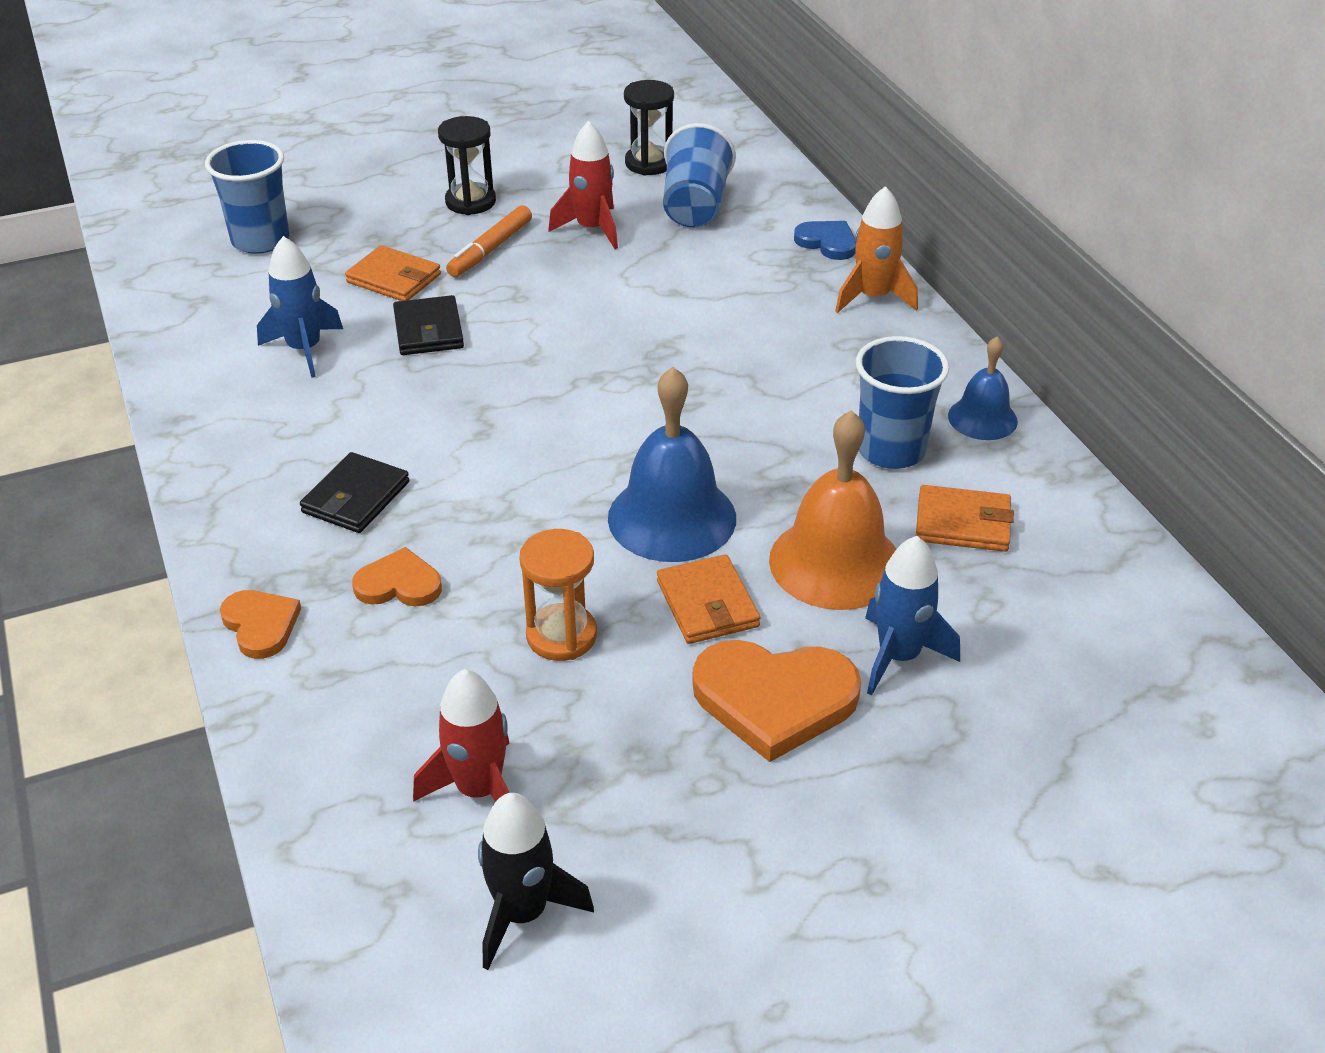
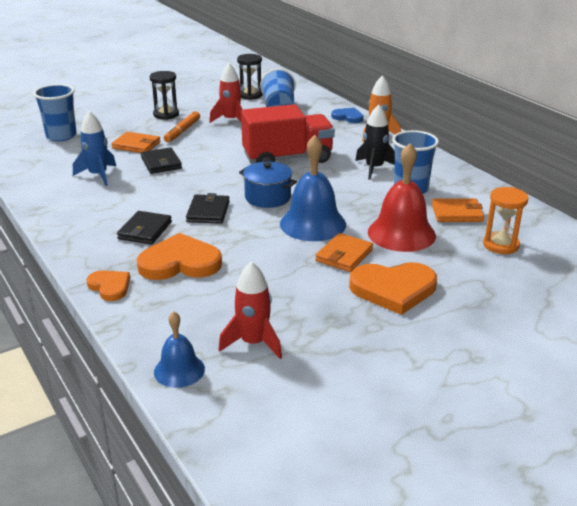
camera: 10 degrees left, 10 degrees down
(399, 584) = (180, 263): orange heart -> orange heart, size x1.76
(483, 464) = (208, 212): none -> black wallet
(522, 913) = (296, 392): black rocket -> black rocket (374, 168)
(561, 636) = (274, 275): orange hourglass -> orange hourglass (501, 245)
(605, 440) = (267, 197): none -> blue pot
(673, 342) = (287, 158): none -> red truck
(707, 604) = (344, 255): orange wallet -> orange wallet turned 60 degrees clockwise
(835, 562) = (401, 233): orange bell -> red bell
(898, 656) = (448, 266): blue rocket -> none
(982, 418) = (449, 174): blue bell -> blue bell (179, 370)

